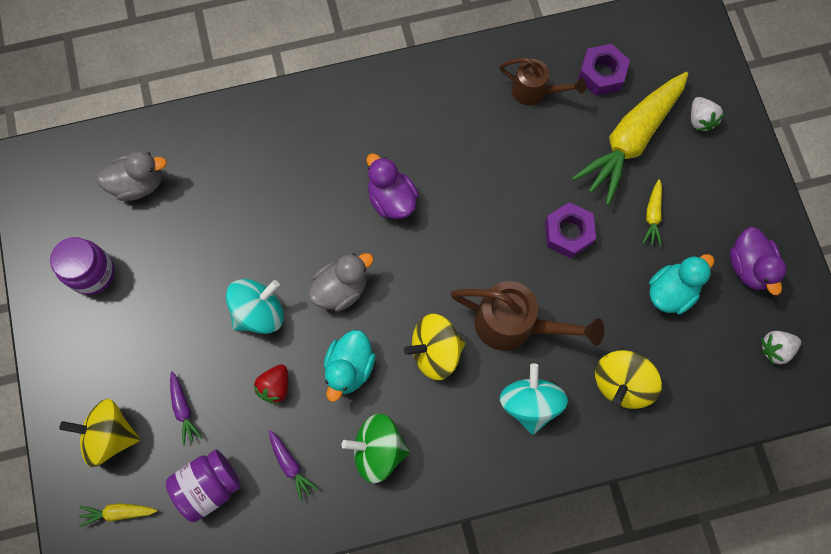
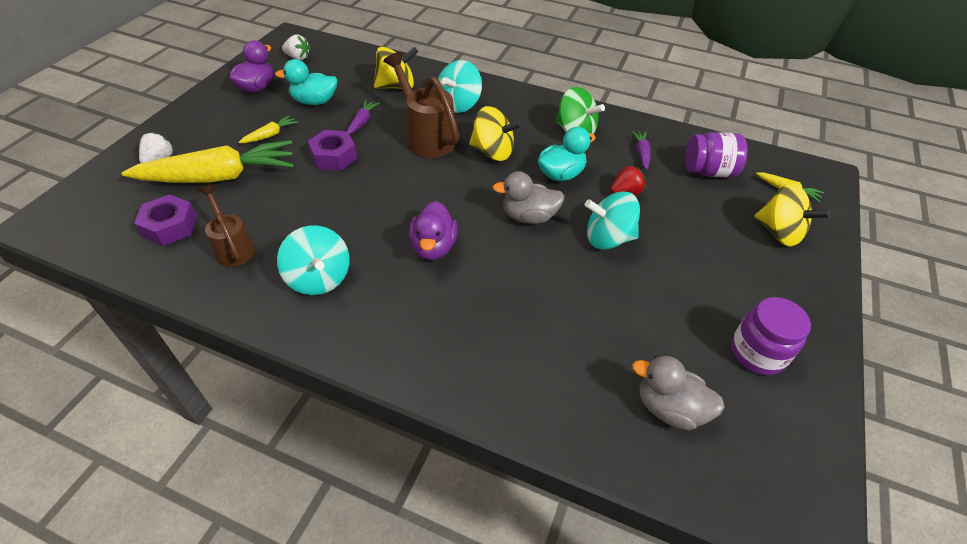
camera: 145 degrees left, 25 degrees down
(183, 409) = (708, 216): purple carrot -> purple carrot (362, 121)
(447, 113) = (319, 278): none -> turquoise spinning top

